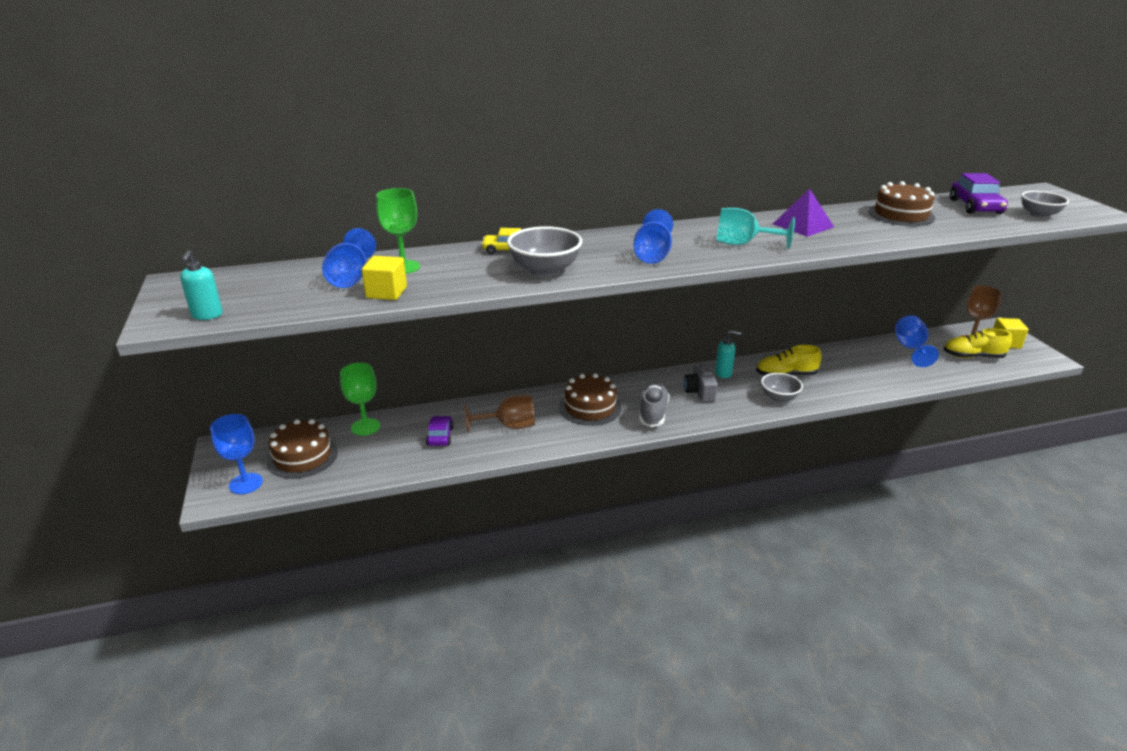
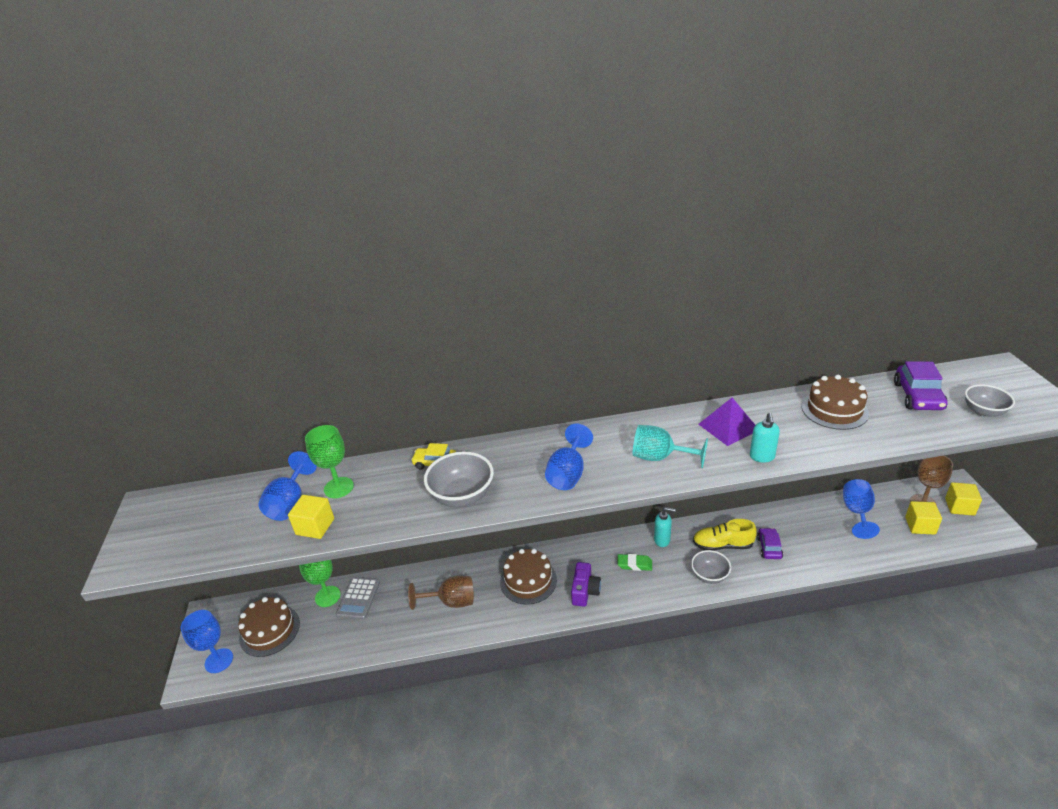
camera: 10 degrees right, 5 degrees up
(207, 315) = (160, 555): turquoise soap dispenser -> turquoise soap dispenser (762, 457)
(402, 427) = (358, 598): none -> grey calculator
(440, 436) = (389, 611): purple car -> purple car (769, 547)
(653, 413) = (585, 591): grey shoe -> purple camera
(700, 392) = (634, 564): grey camera -> green eraser
(973, 357) = (920, 526): yellow shoe -> yellow cube

